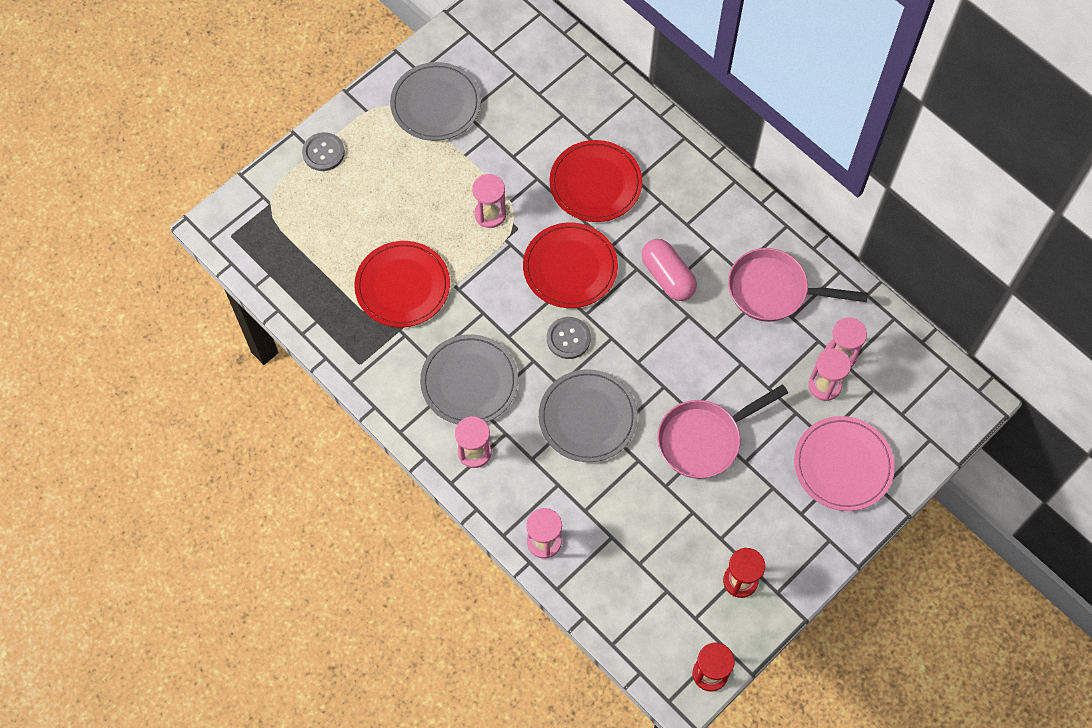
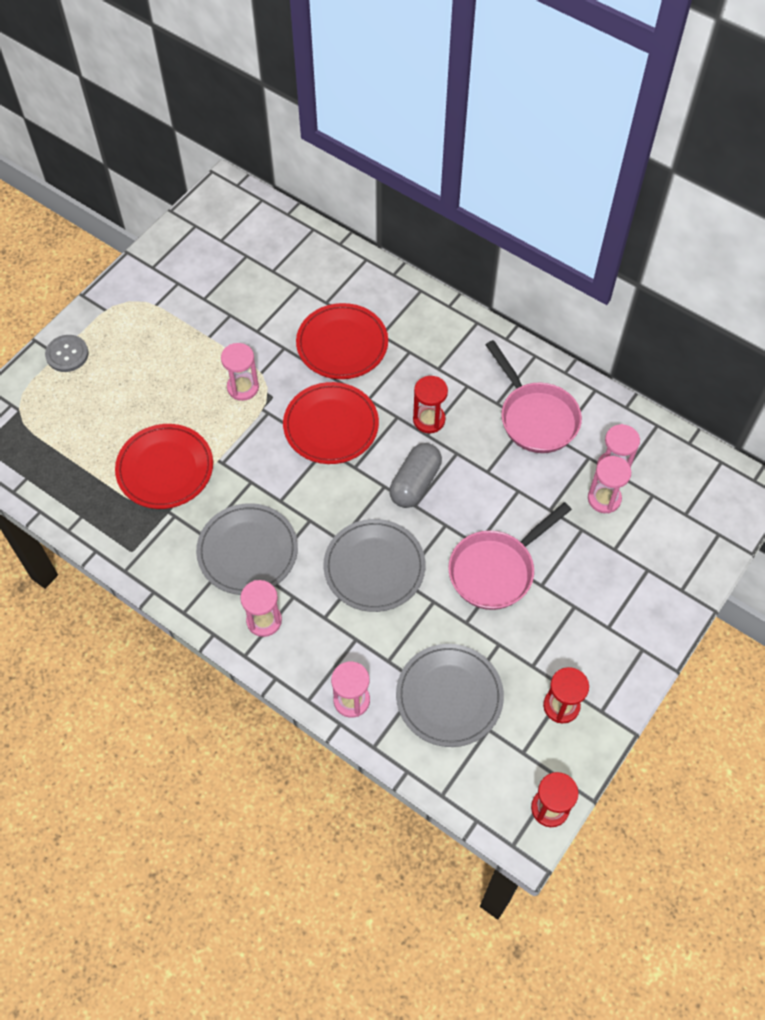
camera: 10 degrees left, 5 degrees down
(436, 104) = (173, 294): grey plate -> grey plate (449, 696)
(568, 338) = (341, 493): grey button -> none
(642, 340) = (415, 483): none -> grey capsule
(667, 277) = (429, 420): pink capsule -> red hourglass
(774, 291) = (535, 417): pink pan -> pink pan turned 120 degrees counterclockwise
(843, 465) = (639, 572): pink plate -> none

